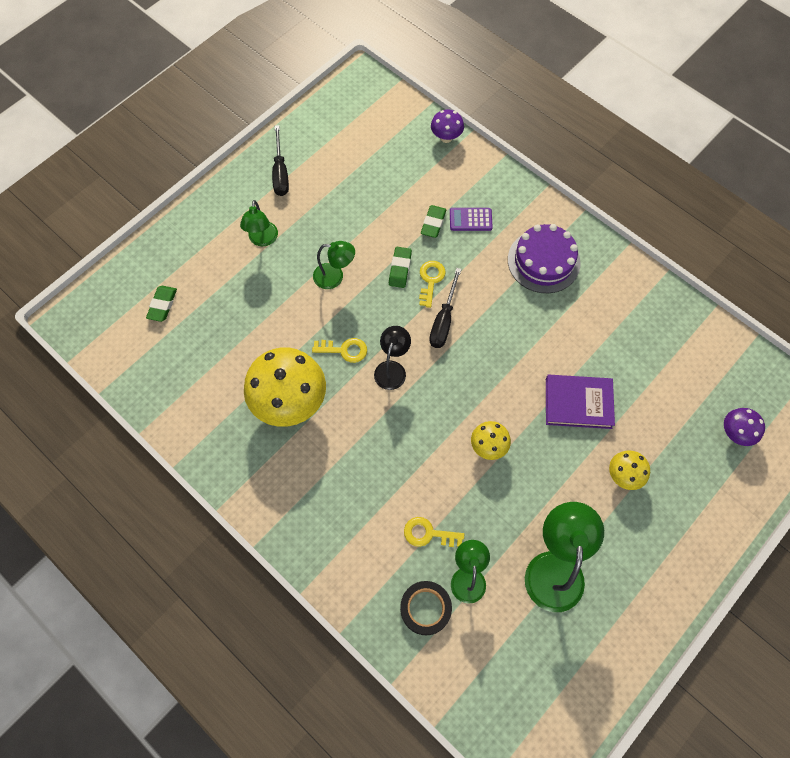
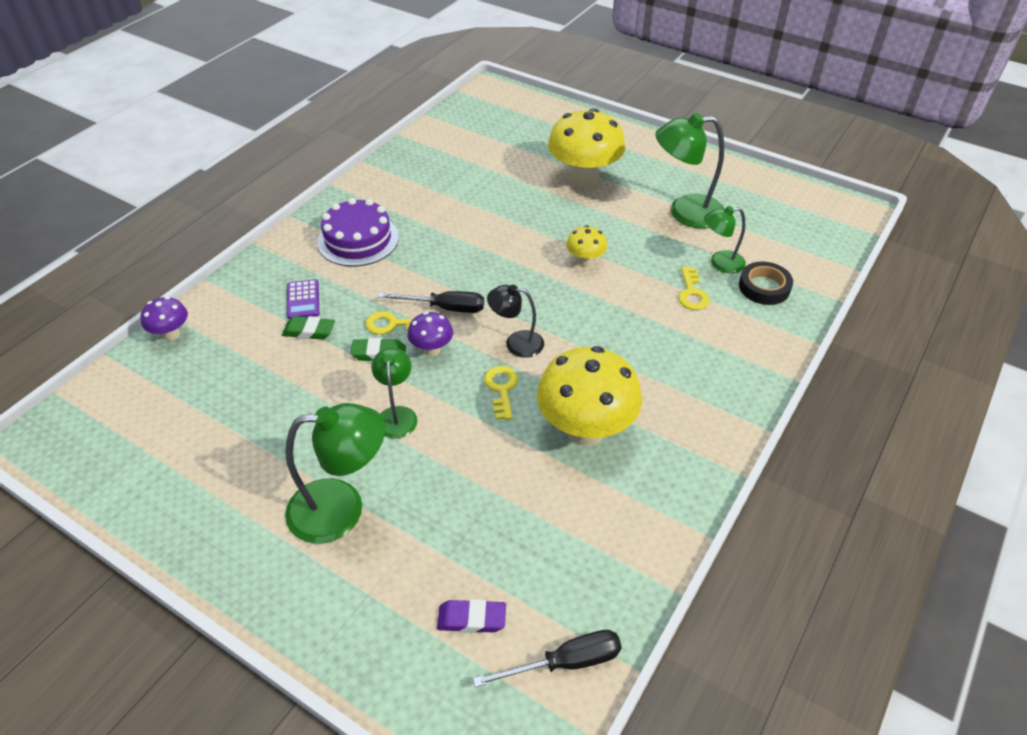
camera: 100 degrees left, 20 degrees down
(162, 305) = (471, 619): green eraser -> purple eraser
(262, 240) = (342, 509): green lamp -> green lamp, size x1.69
(280, 173) = (217, 510): black screwdriver -> black screwdriver (565, 663)
(578, 403) = (520, 208): purple book -> none
(623, 475) = (584, 179): yellow mushroom -> yellow mushroom, size x2.06
(735, 433) = (524, 124): purple mushroom -> purple mushroom (432, 349)

